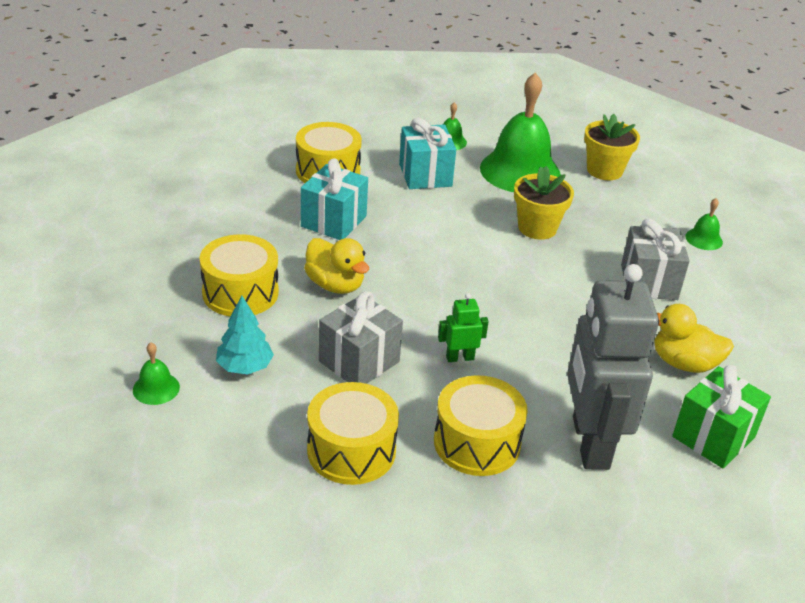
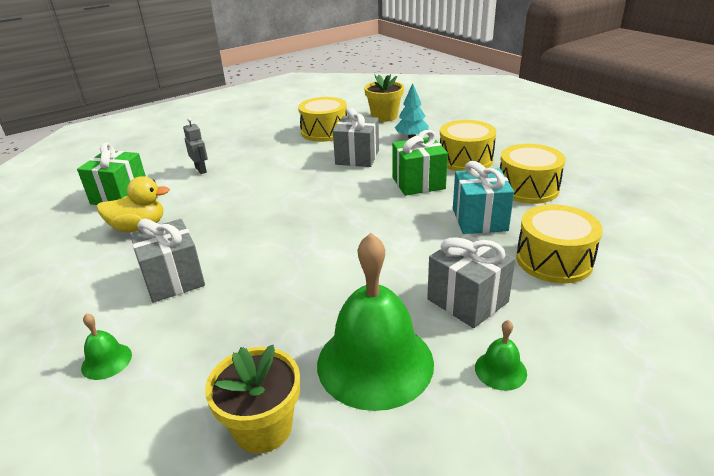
camera: 155 degrees right, 5 degrees down
(156, 388) = (438, 120): green bell -> none
(335, 285) = (418, 183): yellow duck -> green gift
(425, 175) = (467, 300): turquoise gift -> grey gift
(460, 358) = (301, 178): green robot -> none
(477, 442) = (264, 151): yellow drum -> yellow drum (527, 188)
(537, 228) = (305, 290): yellow flower pot -> yellow flower pot (384, 116)
(589, 442) = (201, 170): grey robot -> grey robot, size x0.40

